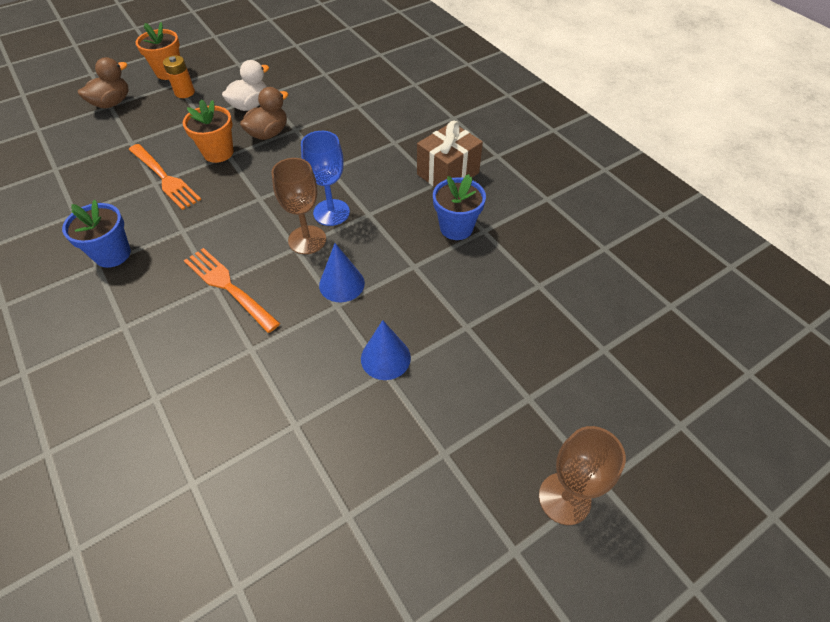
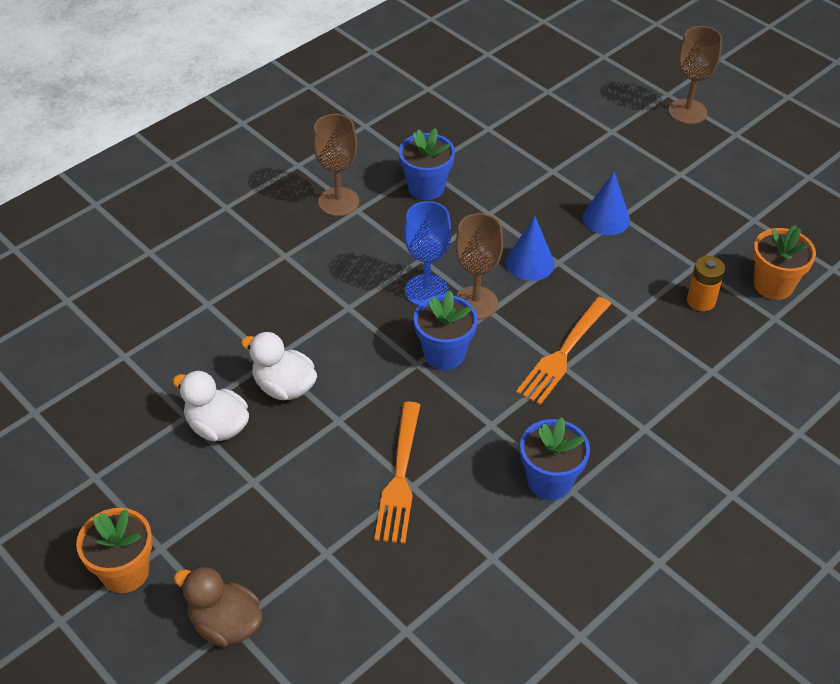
camera: 100 degrees left, 5 degrees down
(165, 178) = (400, 477): orange fork -> orange fork turned 150 degrees clockwise
(185, 92) = (187, 526): orange battery -> orange battery (701, 301)
(218, 153) = (335, 432): orange flower pot -> orange flower pot (773, 285)
(261, 214) = (444, 354): none -> blue flower pot
(268, 133) = (284, 387): brown duck -> white duck
(448, 173) = (338, 202): brown gift -> brown goblet

